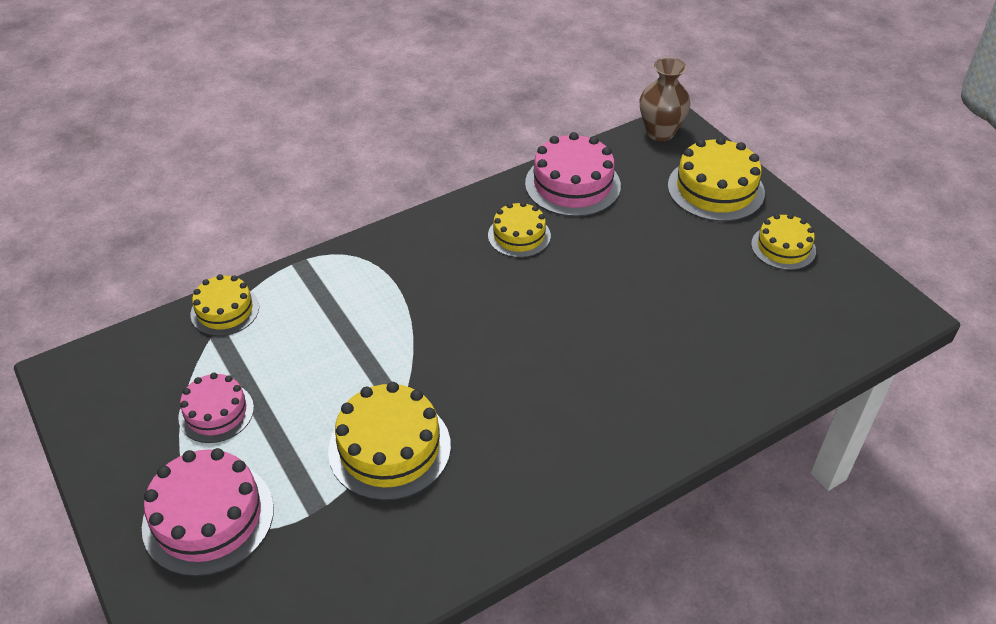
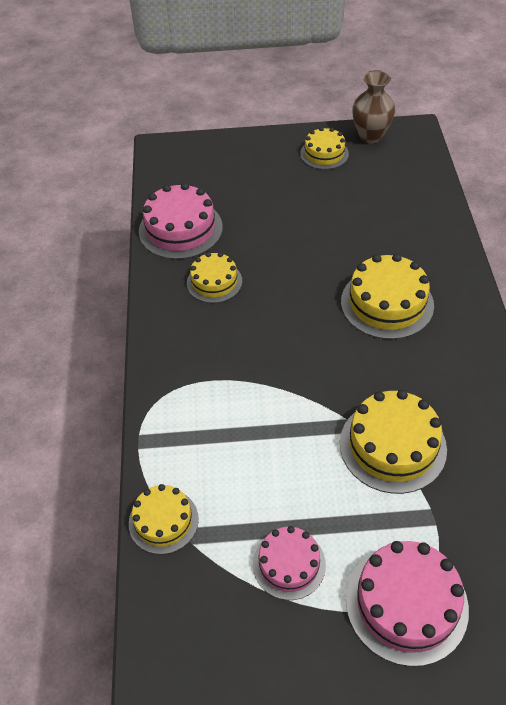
camera: 60 degrees left, 5 degrees up
(660, 133) = (162, 159): brown vase -> brown vase (370, 136)
(715, 189) = (244, 159): yellow cake -> yellow cake (387, 303)

